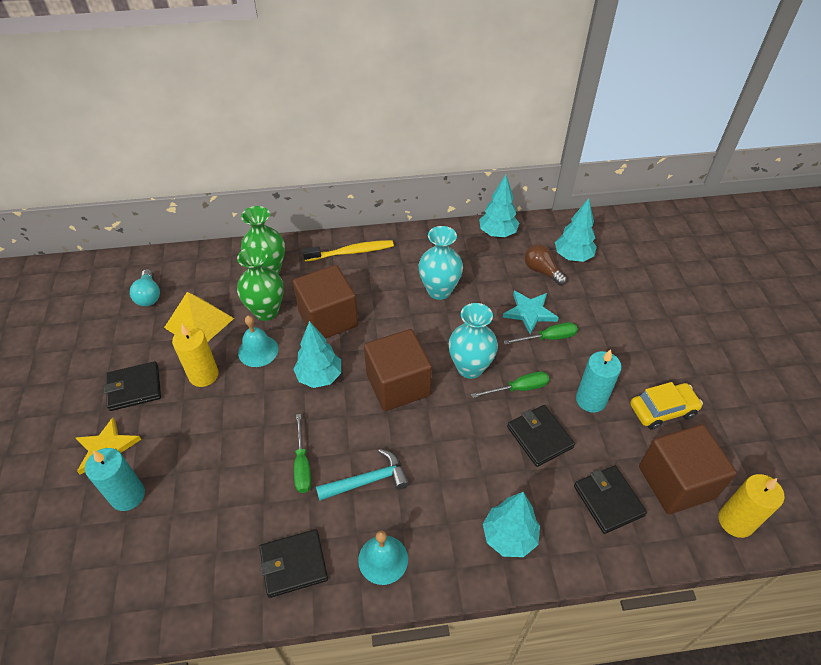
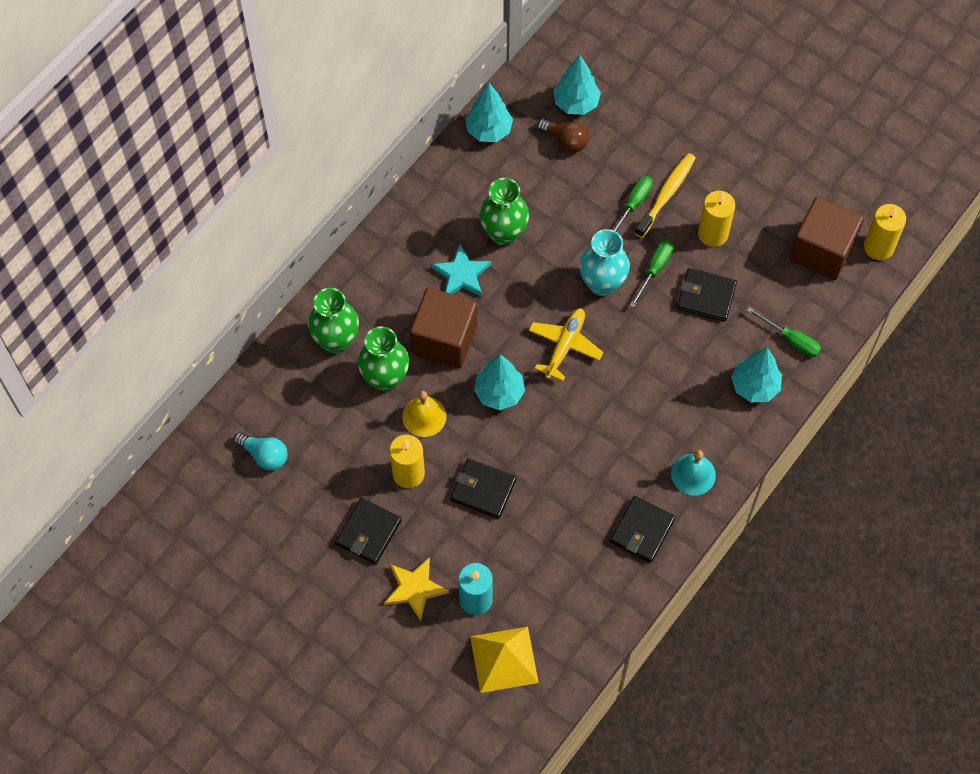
camera: 45 degrees left, 15 degrees up
(199, 323) = (343, 438): yellow pyramid -> yellow pyramid (504, 659)
(258, 350) = (424, 416): turquoise bell -> yellow bell
(302, 465) = (569, 467): green screwdriver -> green screwdriver (791, 340)
(351, 252) = (385, 259): yellow toothbrush -> yellow toothbrush (666, 194)
(367, 481) = (626, 435): turquoise hammer -> none
(398, 384) = (565, 346): brown cube -> yellow plane
(439, 290) = (503, 233): turquoise vase -> green vase
(529, 312) = (596, 192): turquoise star -> turquoise star (461, 274)
(541, 271) = (565, 141): brown light bulb -> brown light bulb turned 150 degrees counterclockwise
(590, 400) = (713, 234): turquoise candle -> yellow candle
(608, 500) = (792, 304): black wallet -> black wallet (483, 490)
(662, 410) = (767, 198): yellow car -> none

